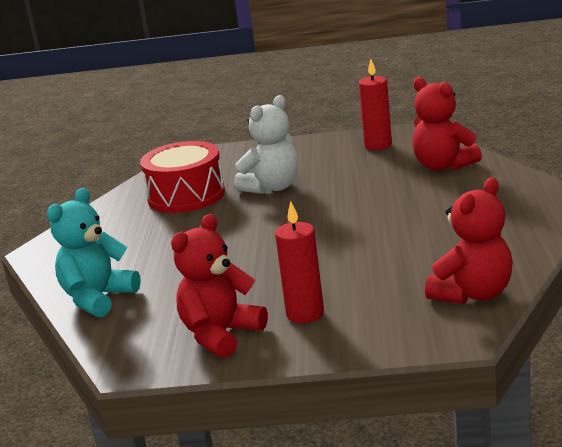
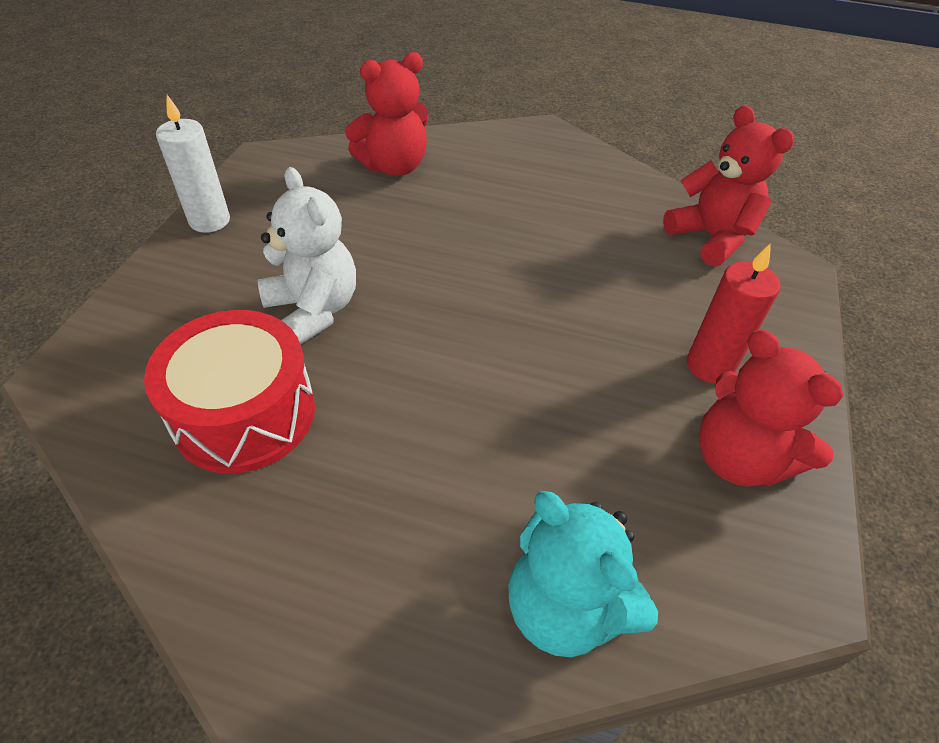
camera: 80 degrees left, 25 degrees up
(330, 141) = (210, 221): none -> white candle
(378, 145) = (277, 190): red candle -> none

